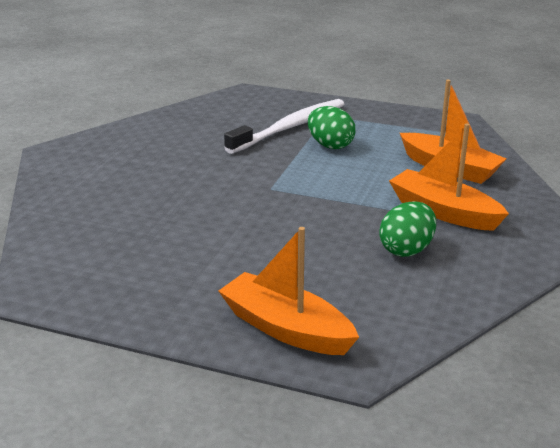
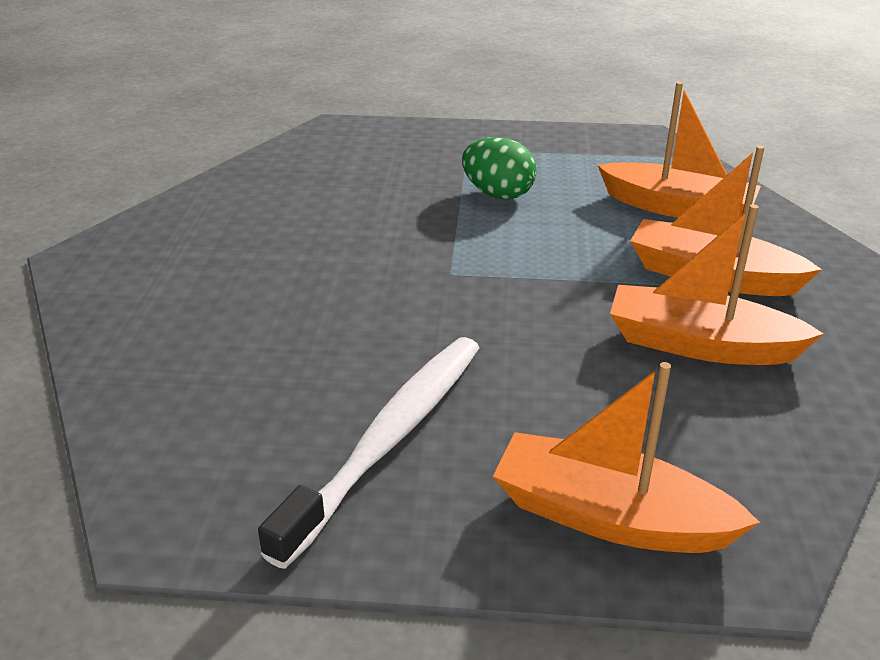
camera: 15 degrees left, 5 degrees up
(289, 128) = (426, 174): white toothbrush -> white toothbrush (388, 440)
(406, 250) = (700, 345): green egg -> orange boat

